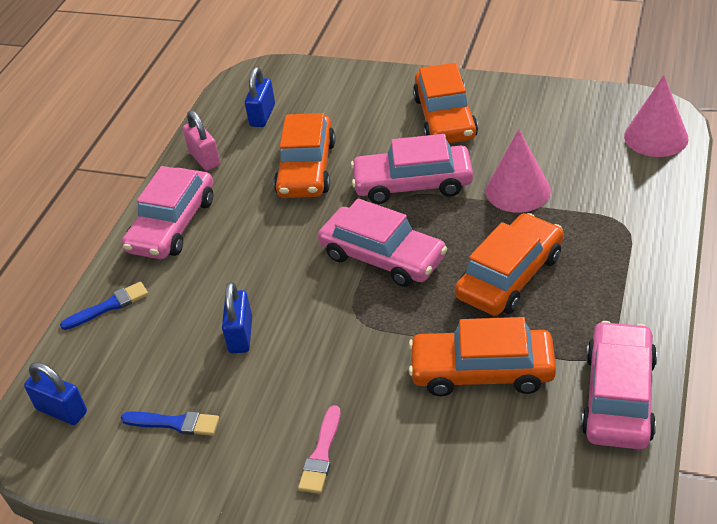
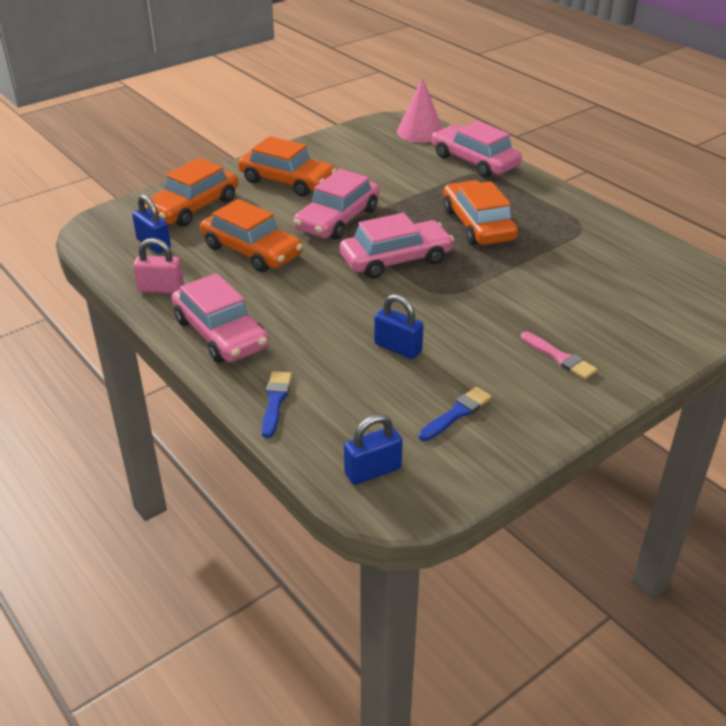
camera: 60 degrees left, 5 degrees down
(482, 371) = (550, 268): orange car -> orange car (192, 207)
(518, 190) = (402, 189): pink cone -> none
(619, 396) = (621, 235): pink car -> pink car (474, 161)

